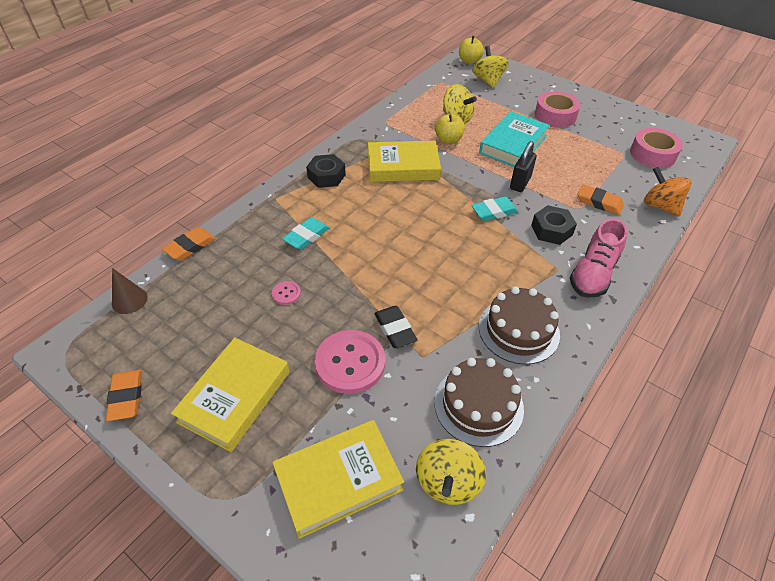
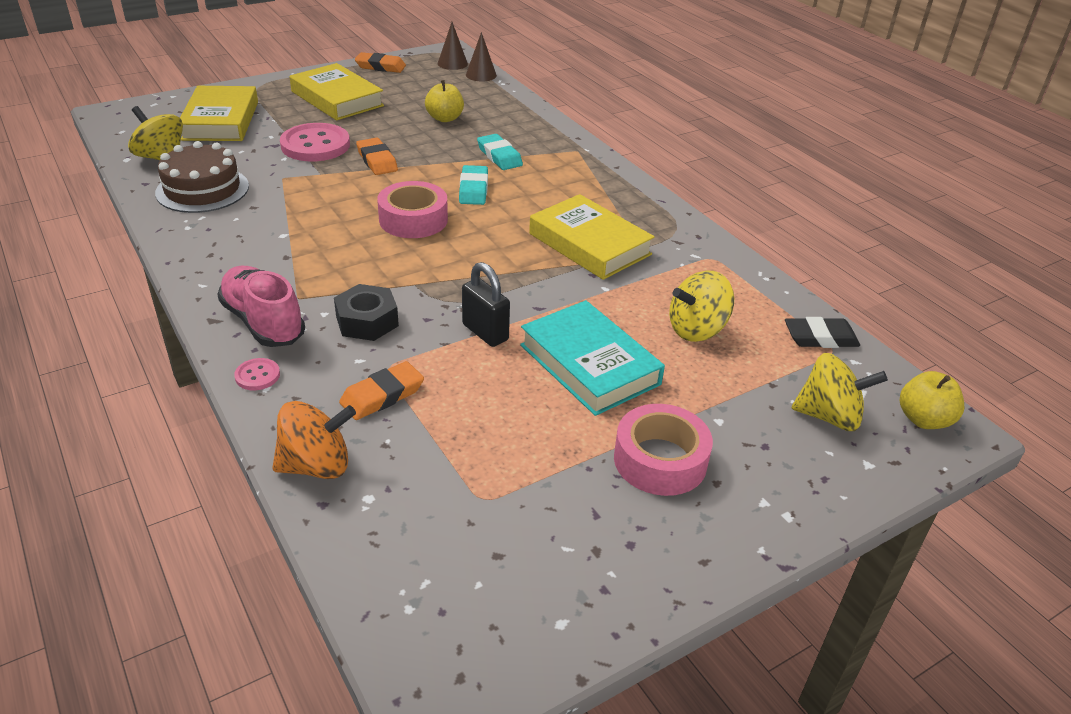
camera: 110 degrees right, 10 degrees down
(101, 334) = (452, 63): none -> brown cone
(190, 246) = (530, 103): orange eraser -> orange eraser (377, 160)
(286, 293) = (426, 133): pink button -> pink button (257, 376)
(326, 176) = (601, 187): black nut -> none
(395, 329) = (328, 173): black eraser -> black eraser (820, 338)
(403, 166) = (589, 244): yellow book -> yellow book turned 60 degrees counterclockwise
(448, 140) = (636, 301): yellow apple -> yellow apple (445, 118)
(494, 211) = (442, 286): turquoise eraser -> turquoise eraser (473, 189)
(518, 330) = (249, 237): brown cake -> none
(652, 154) = (455, 546): pink tape -> pink tape (413, 220)

